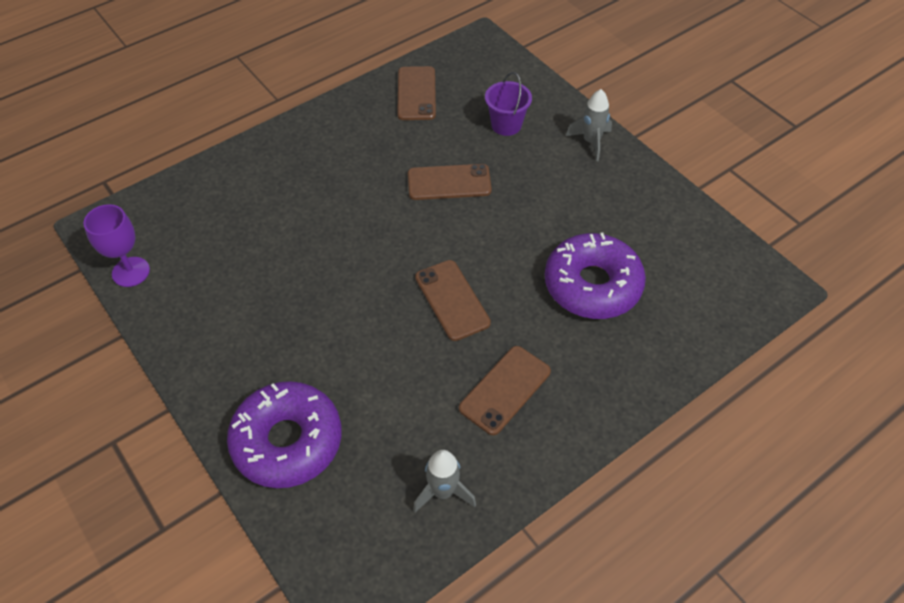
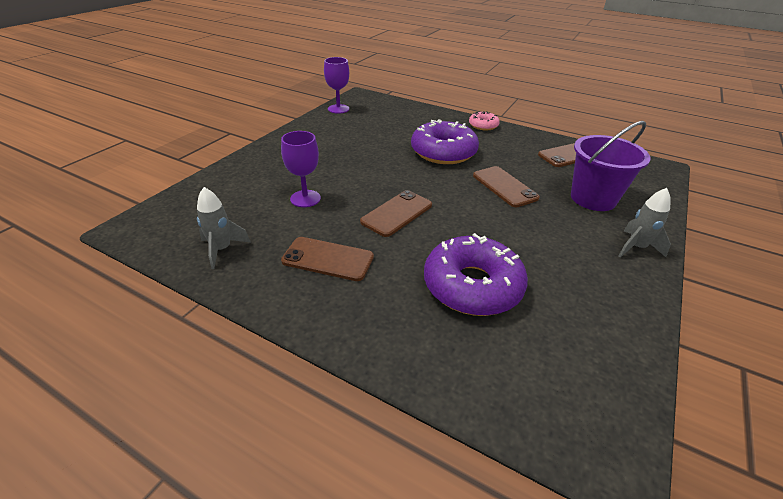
camera: 65 degrees right, 15 degrees down
(287, 441) = (245, 179): purple donut -> purple donut (443, 152)
(298, 131) = (483, 125): none -> pink donut
(375, 382) = (305, 198): none -> purple goblet
(506, 125) = (593, 198): purple bucket -> purple bucket, size x1.60

